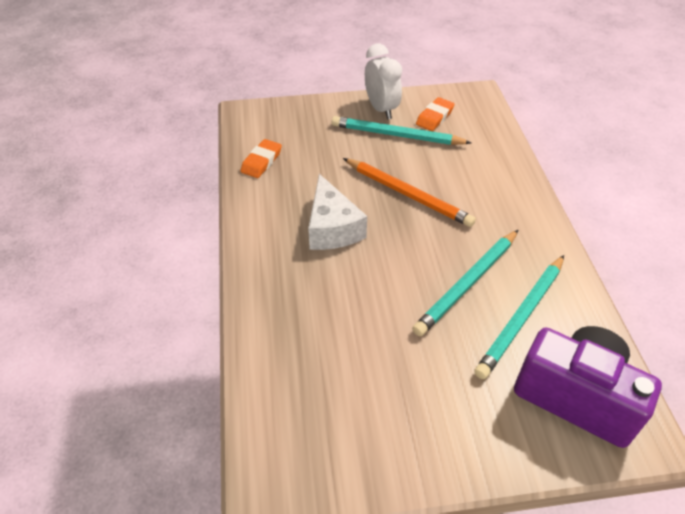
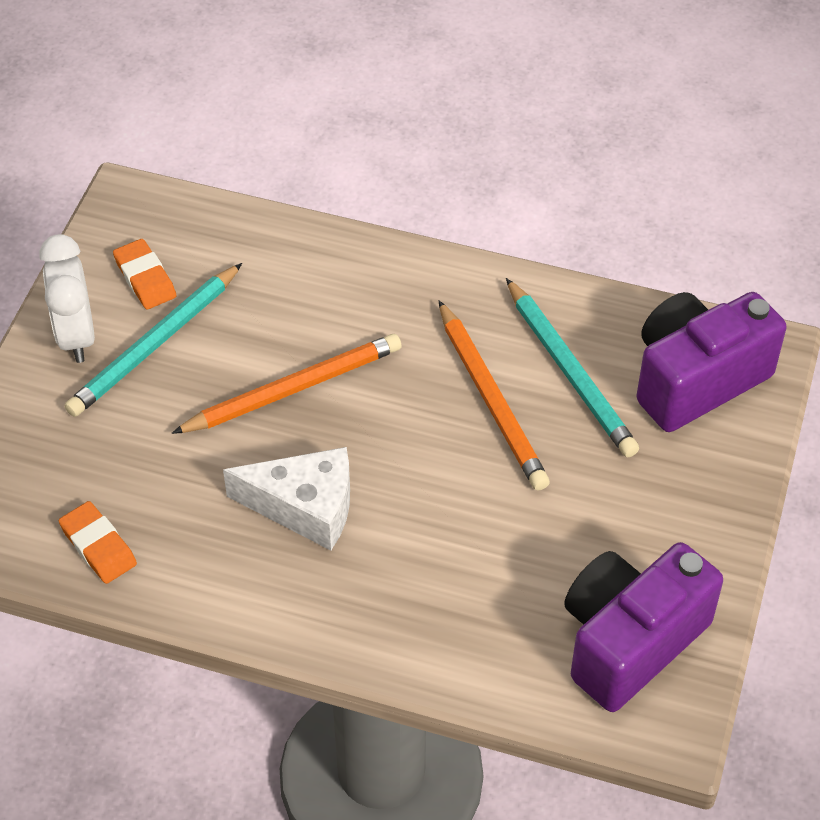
camera: 65 degrees left, 5 degrees up
(324, 432) = (630, 641): none -> purple camera
(381, 109) = (76, 336): white clock -> white clock turned 105 degrees counterclockwise
(467, 284) = (491, 399): turquoise pencil -> orange pencil

